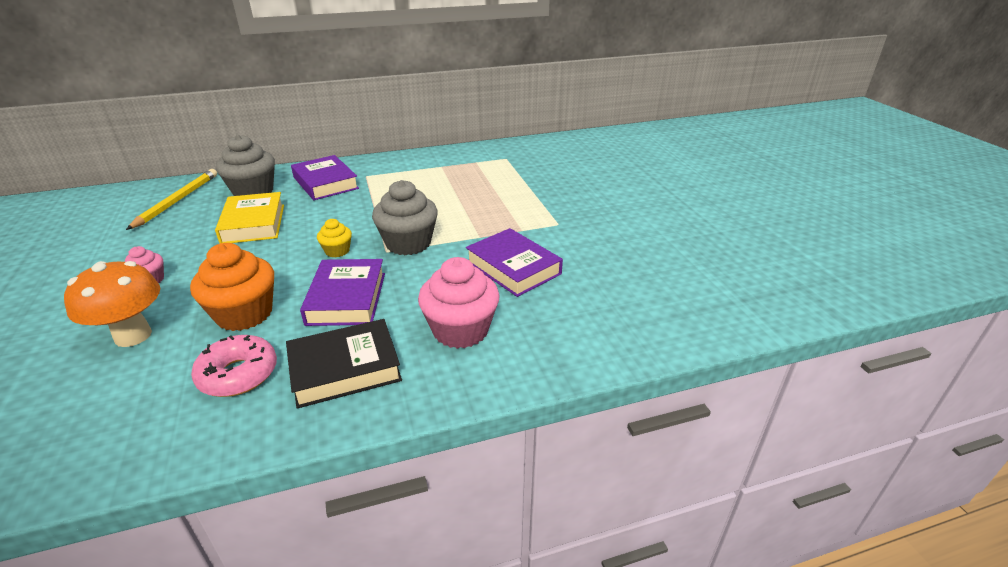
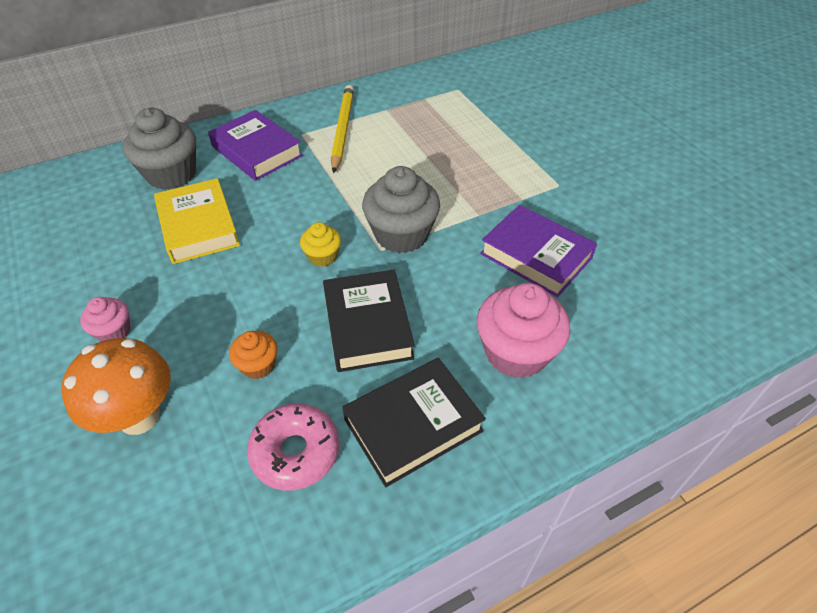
camera: 10 degrees left, 15 degrees up
(177, 201) = (80, 201): yellow pencil -> yellow pencil (342, 130)
(244, 314) = (258, 365): orange cupcake -> orange cupcake, size x0.52
(347, 298) = (368, 325): purple book -> black book

